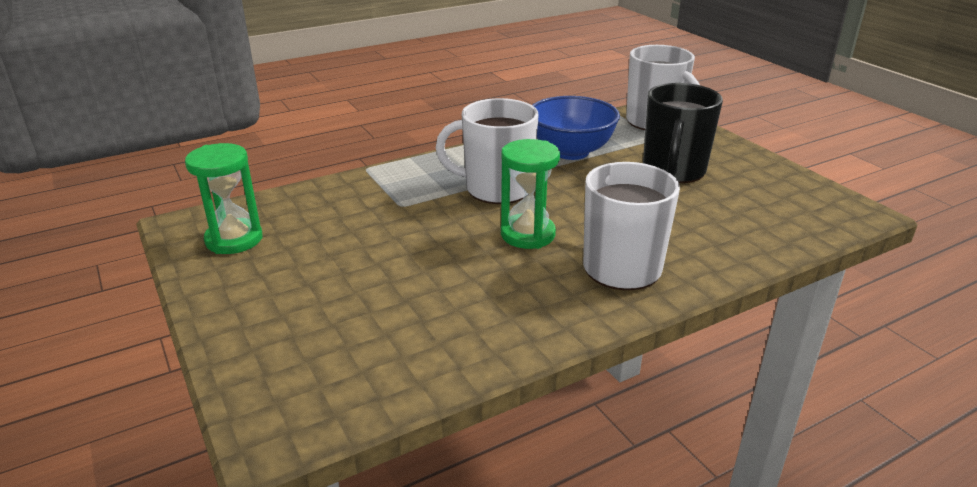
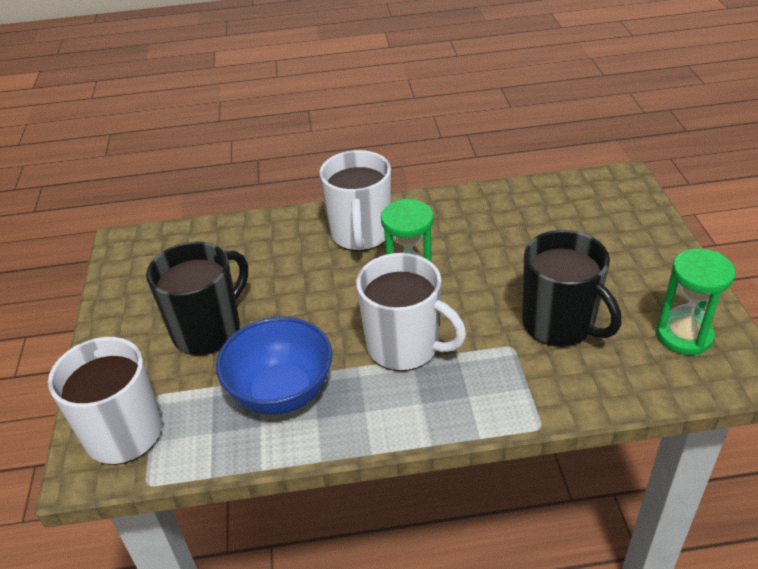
camera: 155 degrees left, 10 degrees up
(359, 227) = (559, 324): none -> black mug

